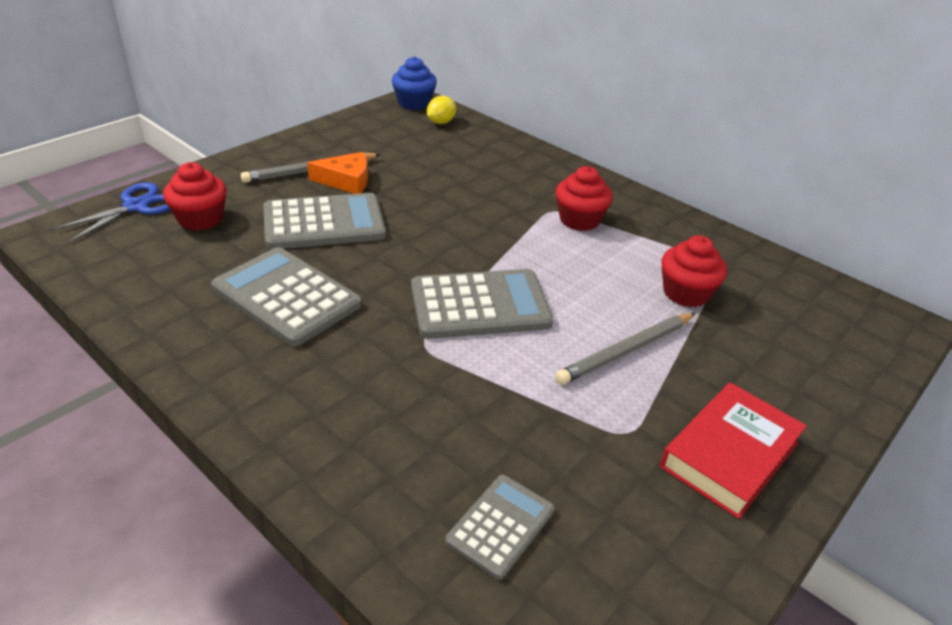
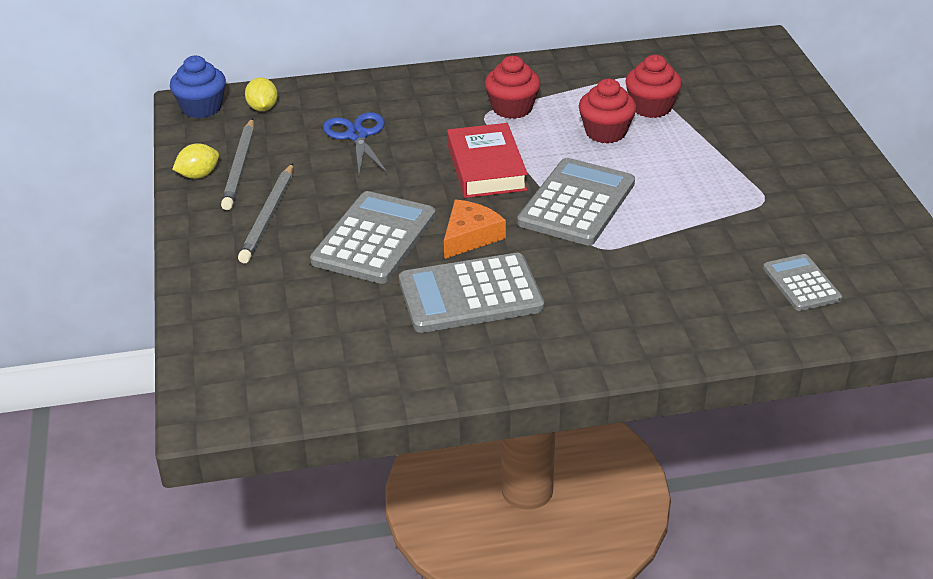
camera: 50 degrees left, 0 degrees up
(136, 206) = (216, 344): blue scissors -> blue scissors (357, 136)
(200, 219) = (288, 308): red cupcake -> red cupcake (605, 132)
(333, 130) = (198, 175): none -> yellow lemon
(346, 181) = (312, 202): orange cheese -> orange cheese (470, 236)
(626, 351) = (688, 162): grey pencil -> grey pencil (240, 167)
(730, 455) = (815, 171): red book -> red book (486, 168)

